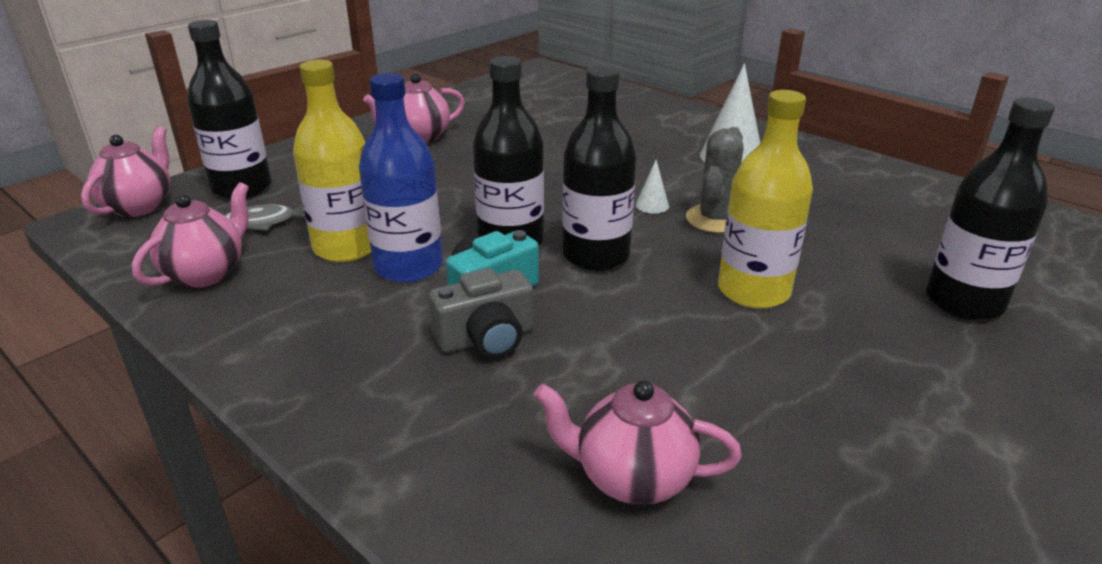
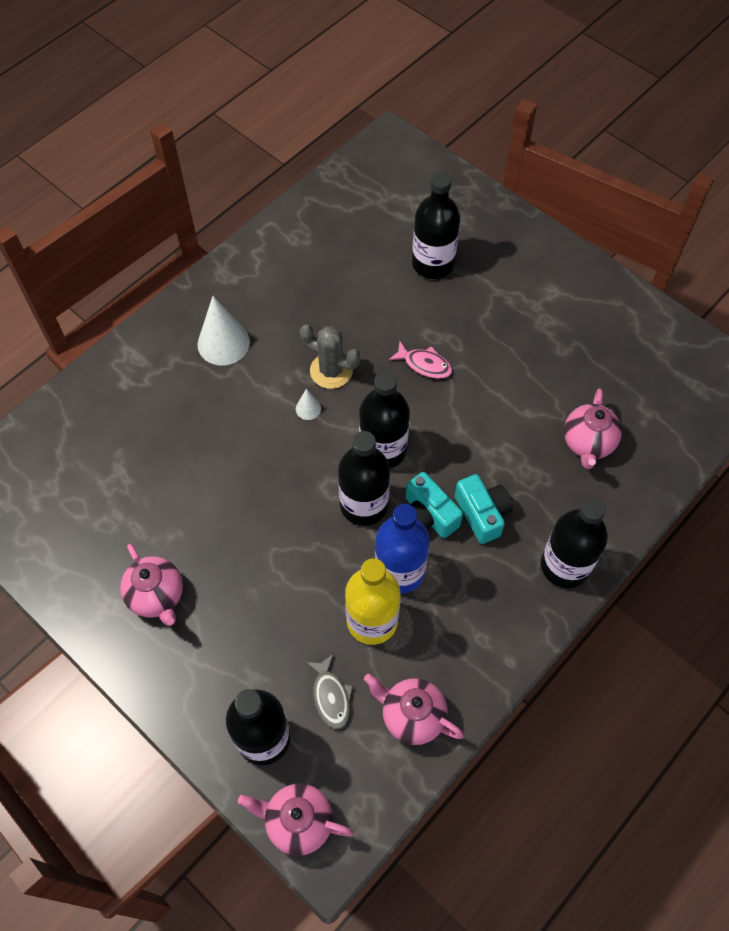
camera: 90 degrees left, 30 degrees up
(373, 427) = (565, 566): none -> black bottle
(487, 339) = (482, 514): grey camera -> turquoise camera
(753, 291) = (424, 364): yellow bottle -> pink fish

